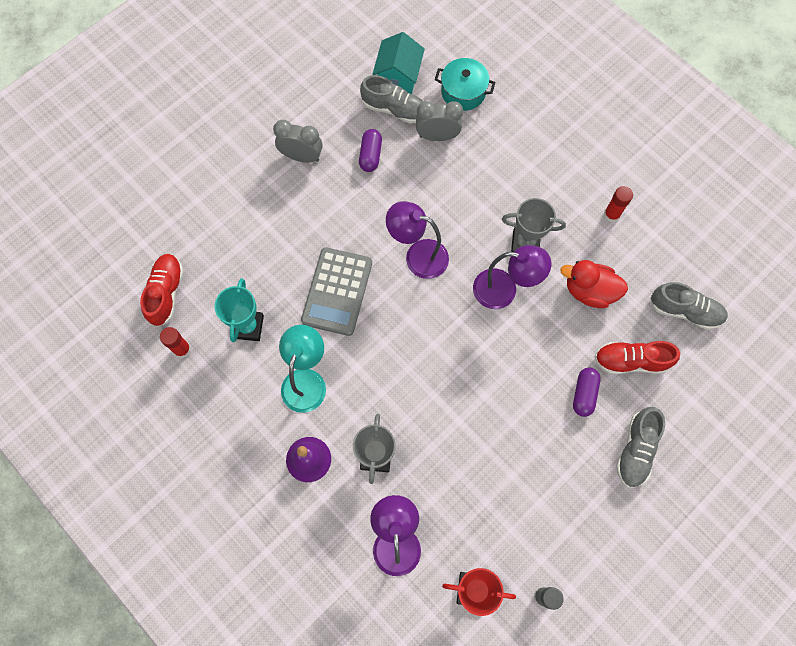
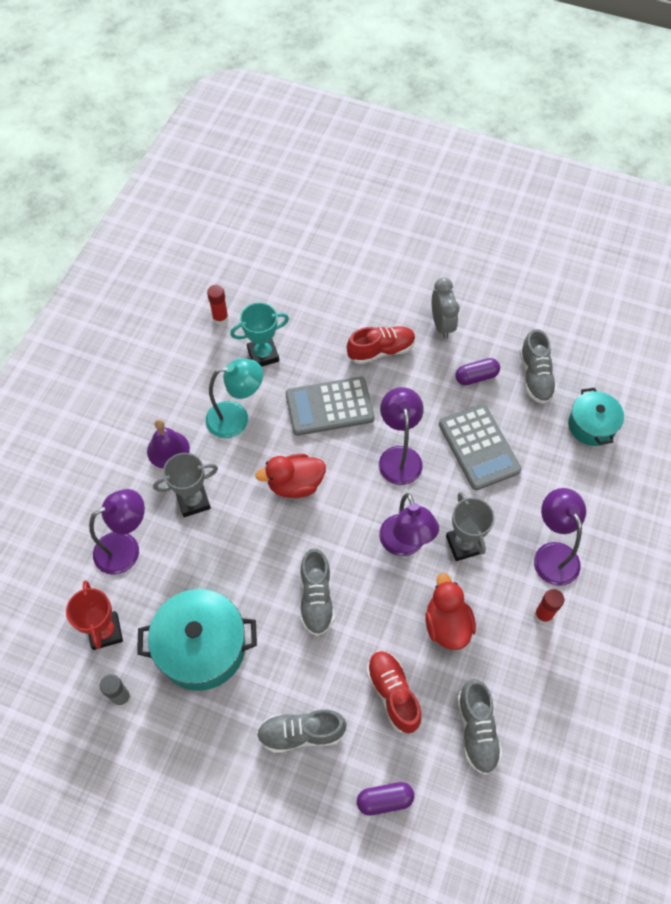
camera: 65 degrees right, 10 degrees down
(166, 293) = (263, 285): red shoe -> red shoe (381, 351)
(398, 76) = (572, 365): turquoise house -> none
(403, 357) = (295, 484): none -> red duck
(437, 136) = (530, 423): grey clock -> none
(440, 187) = (479, 447): none -> grey calculator
(521, 386) = (316, 598): none -> grey shoe
(525, 505) = (202, 647): none -> turquoise pot
(563, 181) = (552, 554): none -> purple lamp
(584, 394) = (336, 660): purple capsule -> purple capsule (384, 800)

